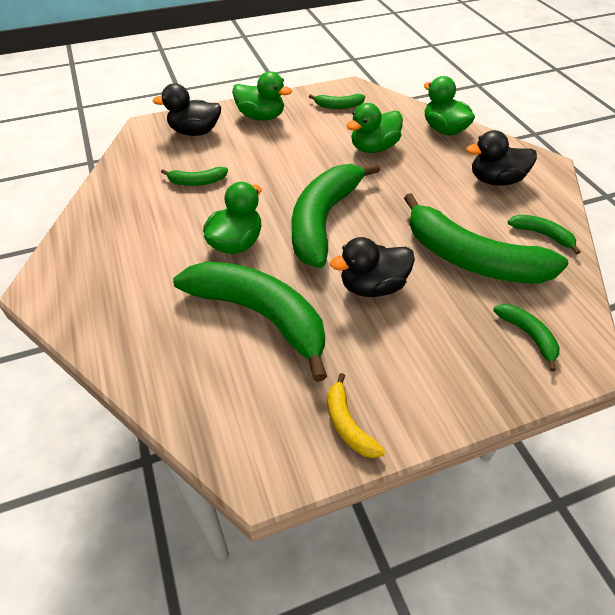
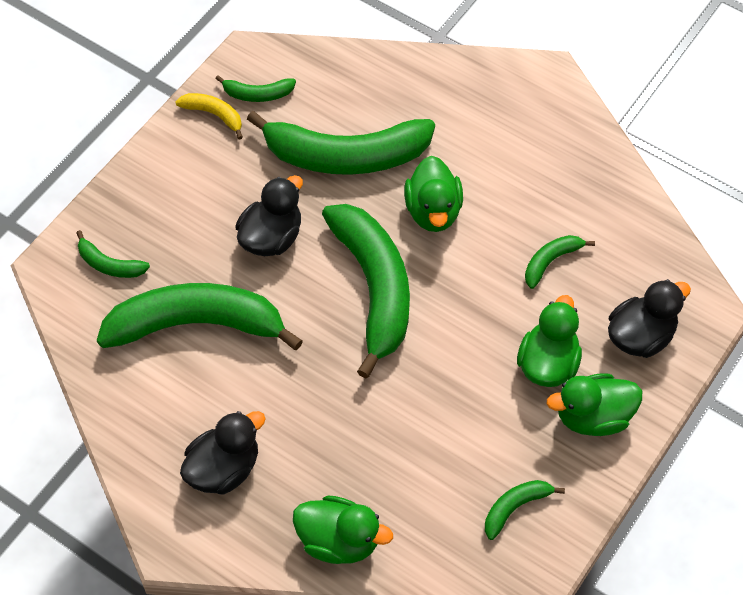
camera: 145 degrees right, 10 degrees up
(373, 148) = (404, 442): green duck -> green duck (548, 363)
(542, 235) = (137, 403): green banana -> green banana (257, 94)

